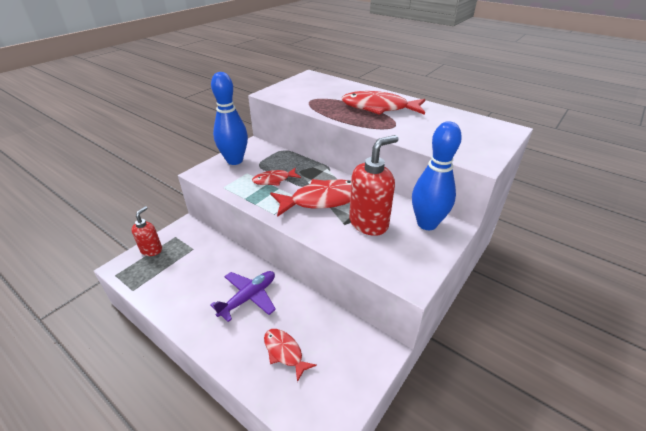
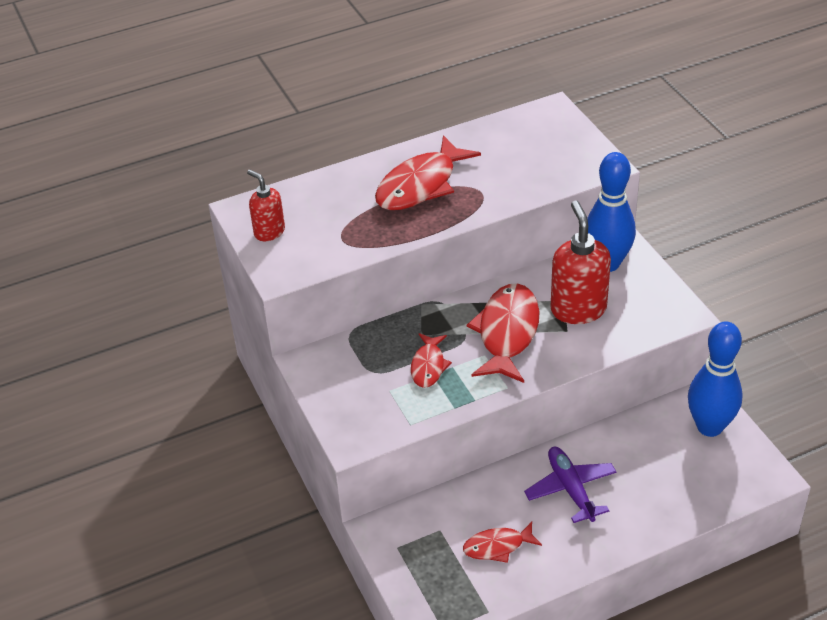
camera: 60 degrees left, 5 degrees up
(151, 250) = (412, 580): red soap dispenser -> red soap dispenser (269, 232)
(235, 160) = (343, 396): blue bowling pin -> blue bowling pin (709, 427)
(285, 352) = (667, 477): red fish -> red fish (497, 546)

